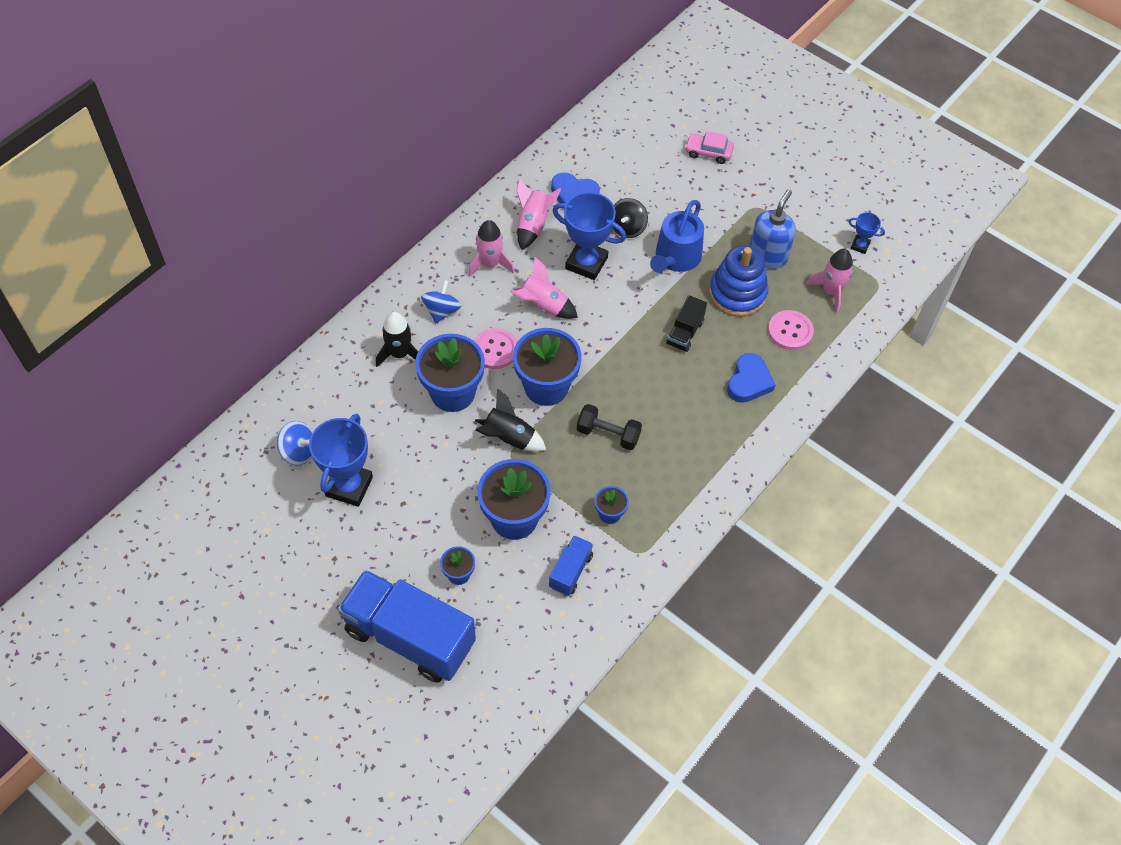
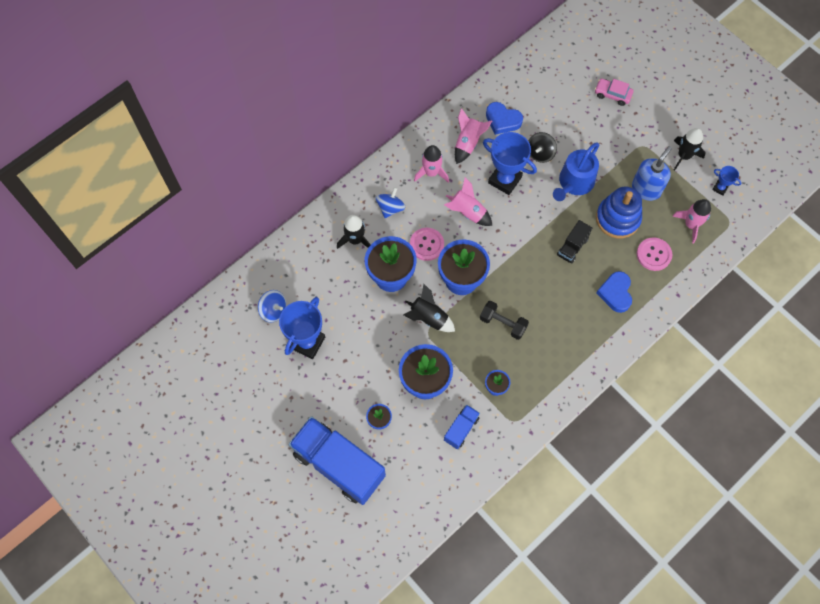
camera: 10 degrees right, 10 degrees up
(749, 382) = (615, 293): blue heart -> blue heart turned 150 degrees clockwise
(808, 213) = (684, 156): none -> black rocket

